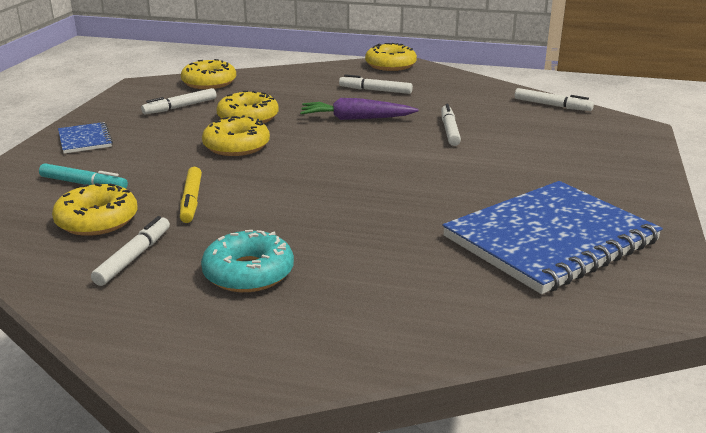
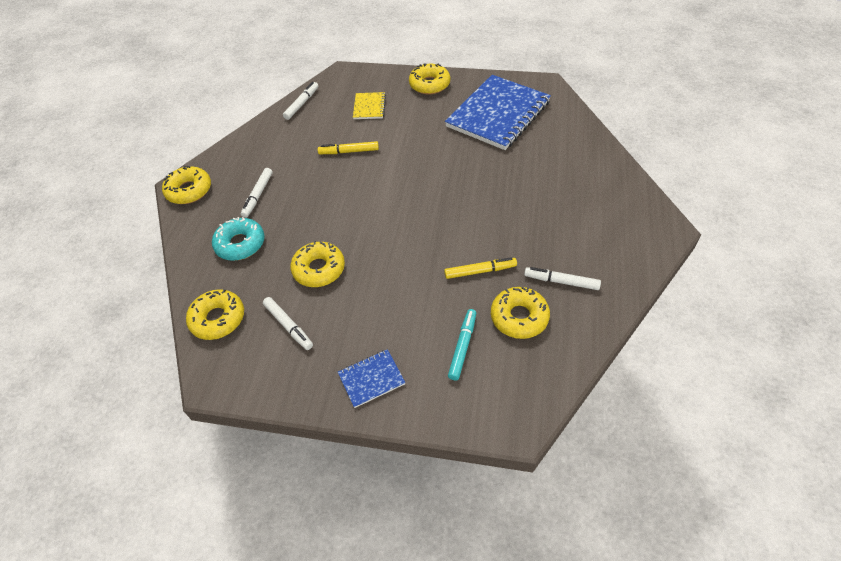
camera: 90 degrees left, 25 degrees up
(236, 146) = (381, 265): yellow donut -> yellow donut (429, 84)
(248, 273) = (563, 224): turquoise donut -> turquoise donut (240, 244)
(355, 119) = (324, 202): purple carrot -> none
(450, 130) = (349, 151): white marker -> yellow marker
(550, 239) = (498, 114): blue notebook -> blue notebook turned 75 degrees clockwise
(553, 142) = (369, 107): none -> yellow notebook

